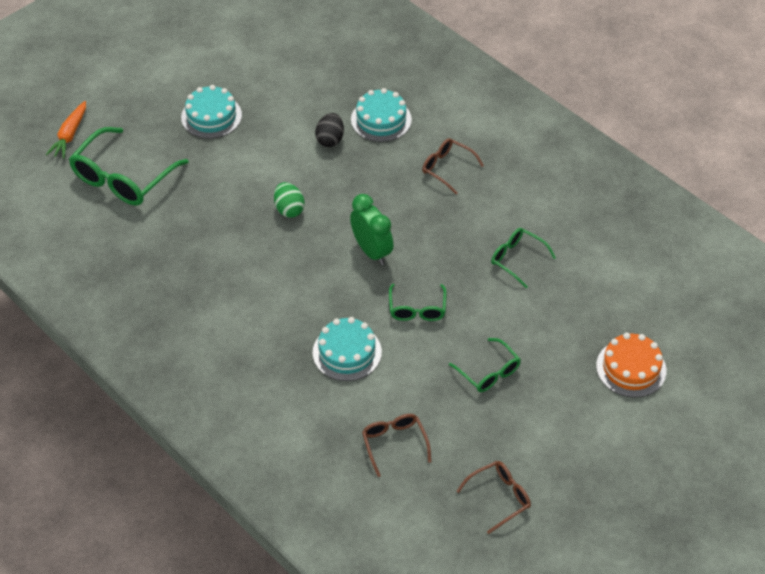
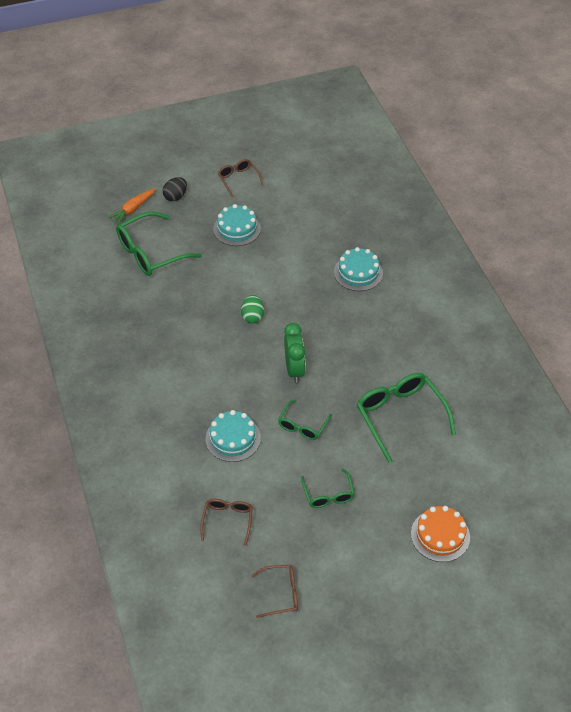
camera: 25 degrees right, 0 degrees up
(330, 140) = (312, 275): black egg -> black egg (175, 196)
(447, 168) = (386, 326): brown glasses -> brown glasses (238, 179)
(517, 259) = (400, 416): green glasses -> green glasses, size x1.82

